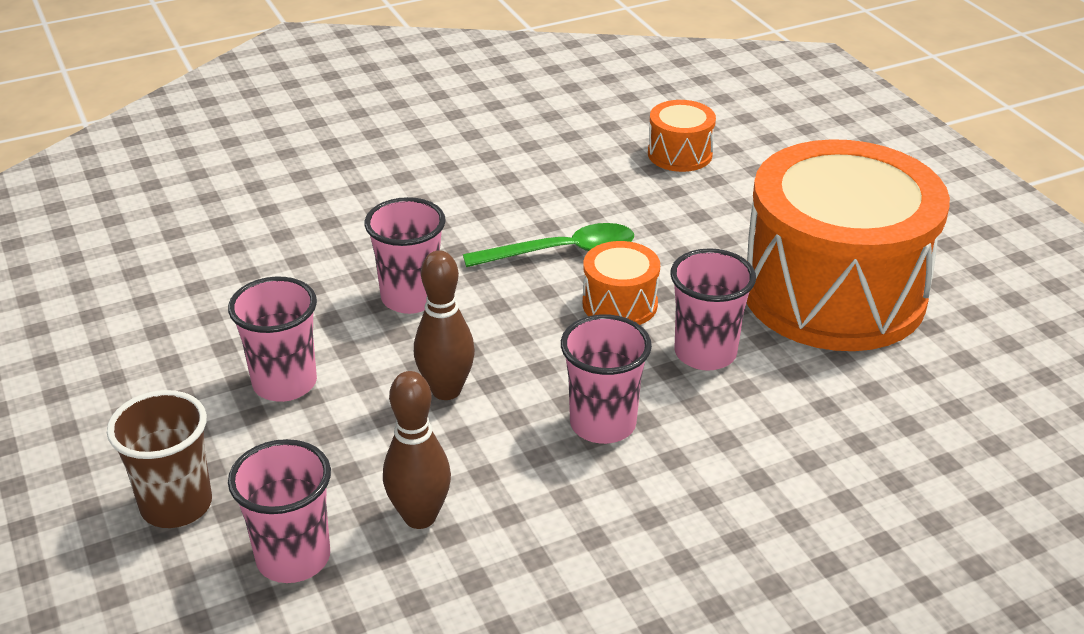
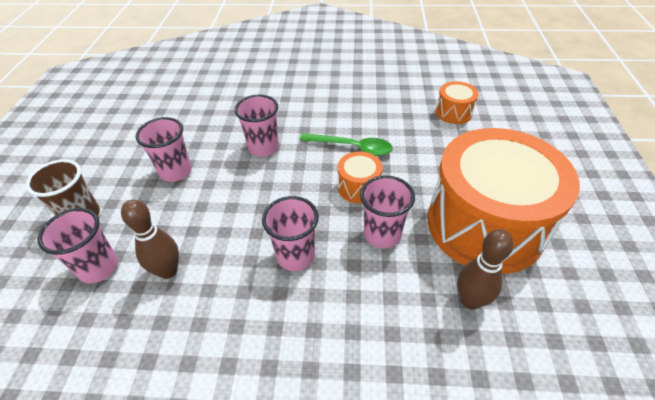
camera: 30 degrees right, 10 degrees up
(446, 390) = (238, 203): brown bowling pin -> brown bowling pin (470, 300)

